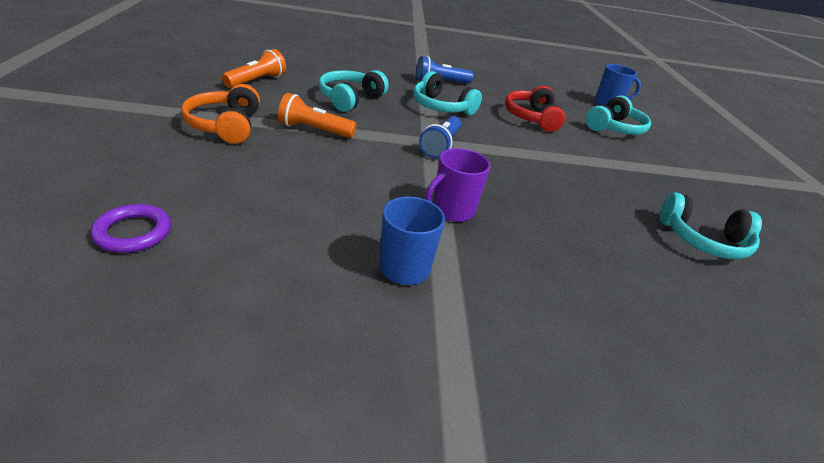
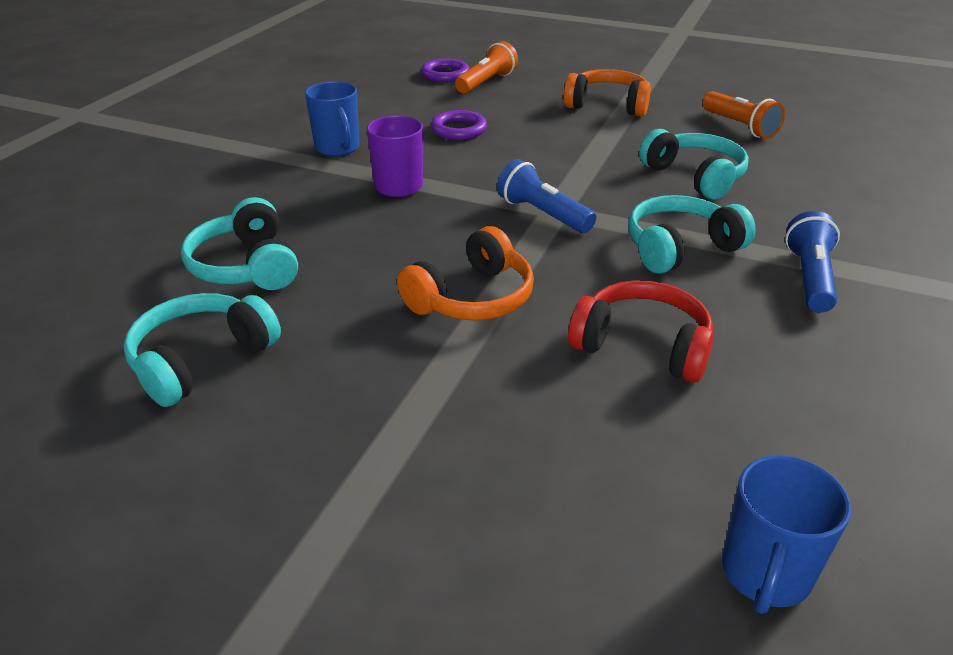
camera: 120 degrees right, 0 degrees up
(314, 130) = (596, 143): orange flashlight -> orange flashlight (486, 82)
(317, 196) = (459, 129): none -> purple ring
(549, 161) = (472, 298): none -> orange headphones
(614, 128) = (589, 479): turquoise headphones -> turquoise headphones (246, 266)

